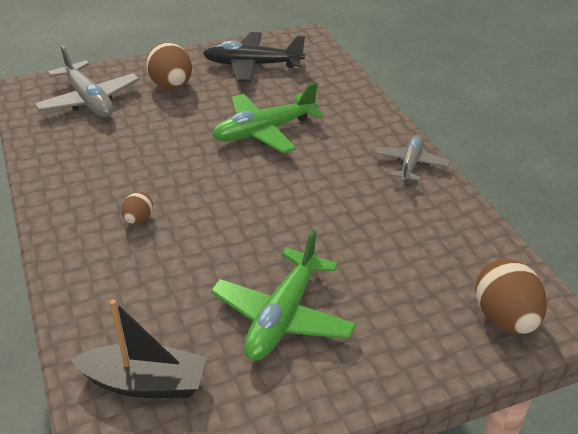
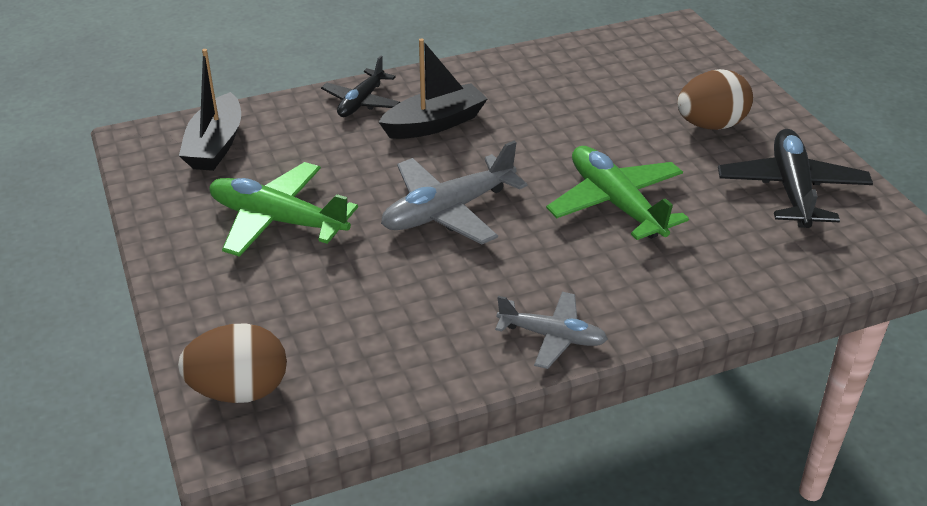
camera: 90 degrees right, 0 degrees up
(86, 270) = (361, 102): none -> black plane
(89, 100) = (660, 71): grey plane -> grey plane (448, 211)
(138, 219) = (435, 124): brown egg -> black boat

